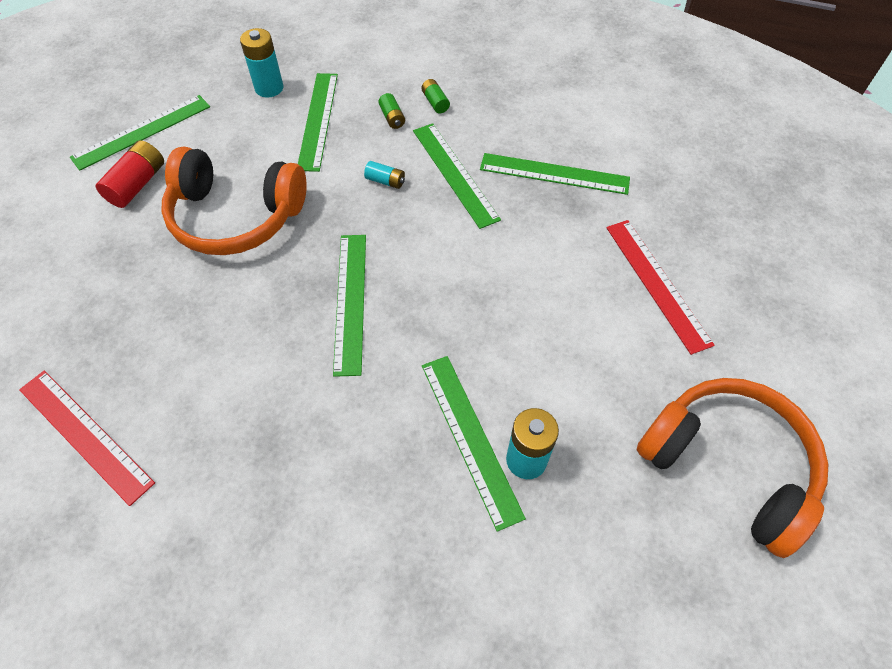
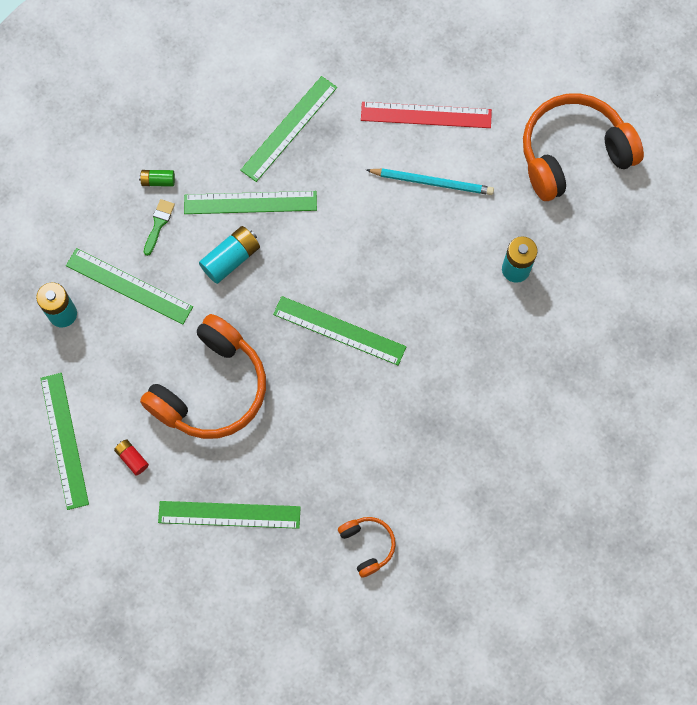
camera: 65 degrees left, 15 degrees up
(85, 435) = (367, 545): red ruler -> orange headphones
(137, 184) = (132, 458): red battery -> red battery, size x0.57
(385, 181) = (231, 259): turquoise battery -> turquoise battery, size x1.74
(392, 118) = (158, 224): green battery -> green brush
(470, 438) = (485, 296): green ruler -> green ruler (229, 514)
(581, 321) = (432, 182): none -> turquoise pencil

